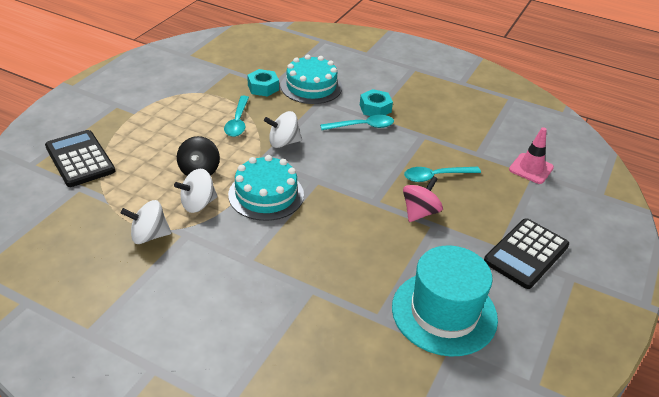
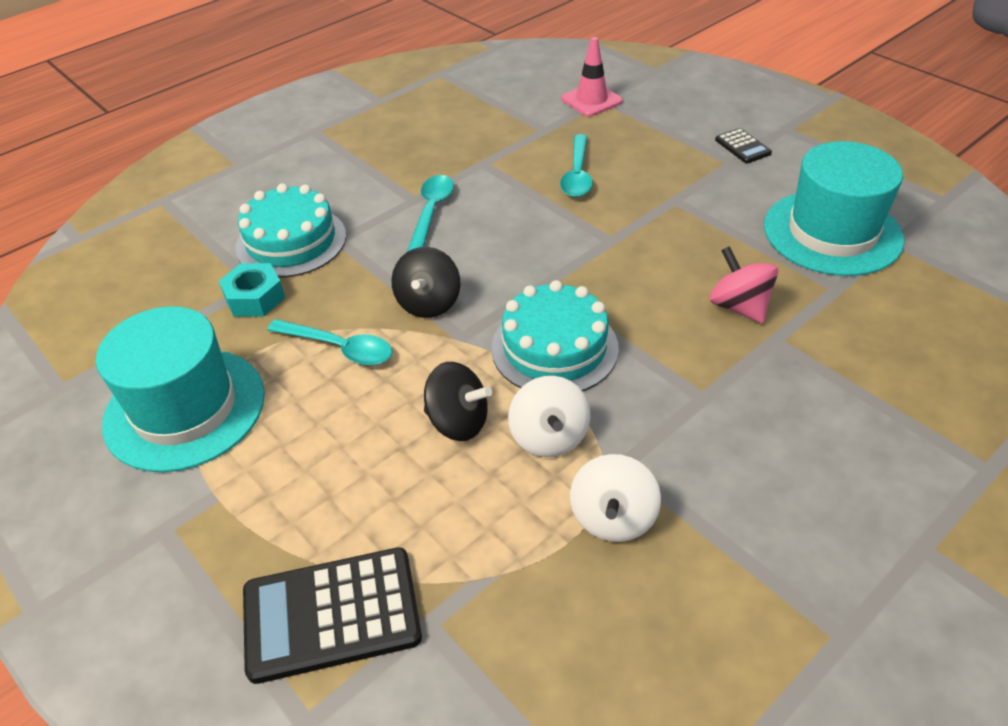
camera: 65 degrees left, 5 degrees up
(183, 89) = (185, 408): none -> turquoise hat
(283, 142) = (428, 303): white spinning top -> black spinning top
(375, 108) = (393, 189): turquoise nut -> none
(420, 212) = (646, 206): pink spinning top -> pink spinning top (739, 306)
(526, 253) = (742, 147): black calculator -> black calculator, size x0.50

